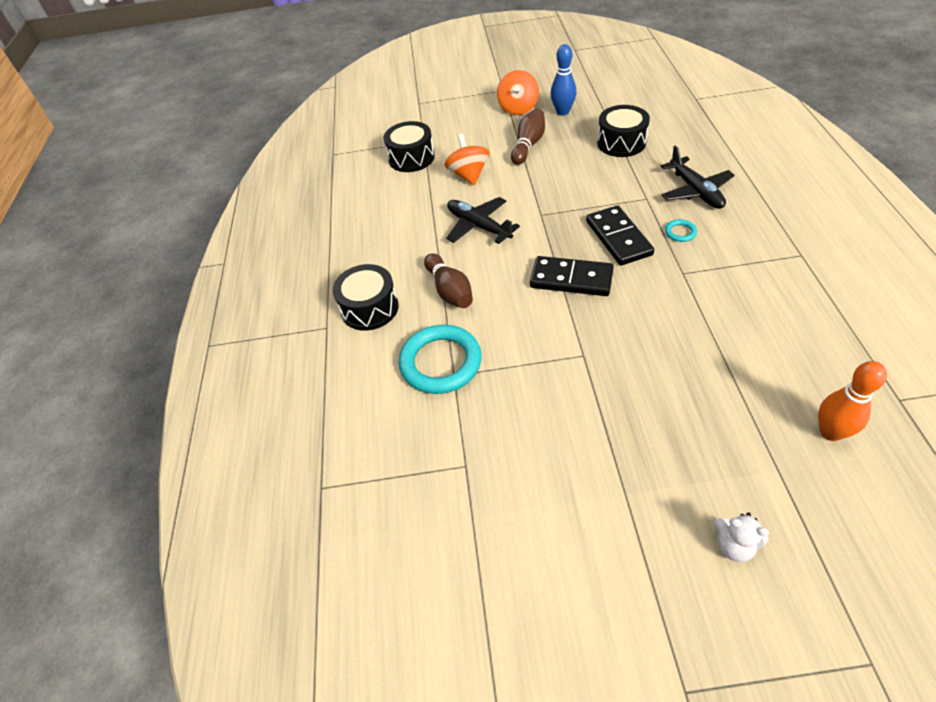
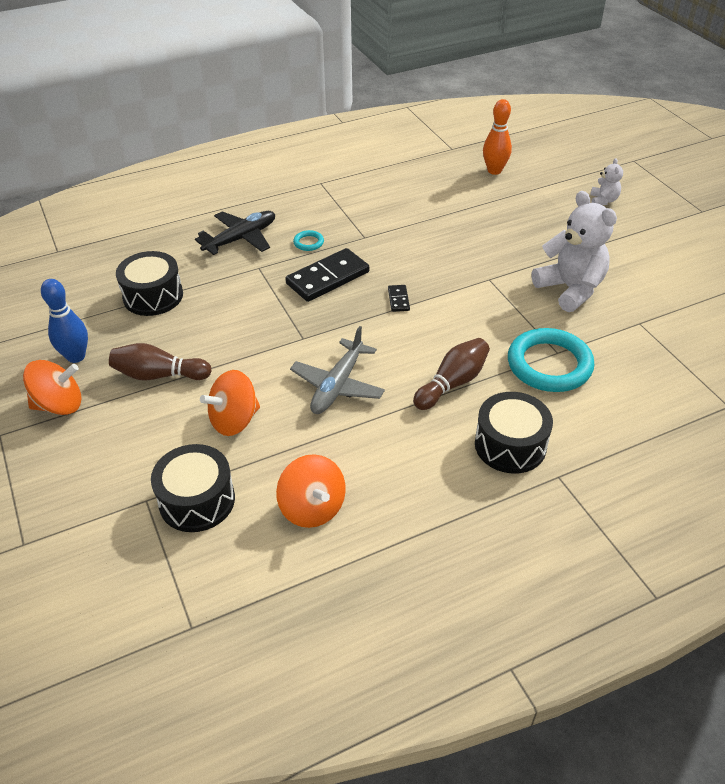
camera: 115 degrees left, 5 degrees down
(377, 201) = (312, 508): none -> orange spinning top
(479, 226) = (338, 385): black plane -> grey plane
(543, 422) = (570, 289): none -> white teddy bear
(571, 279) = (398, 299): black domino -> black domino, size x0.46

